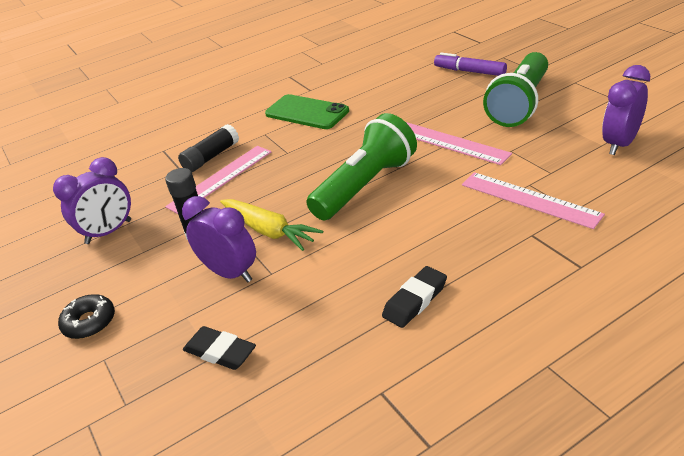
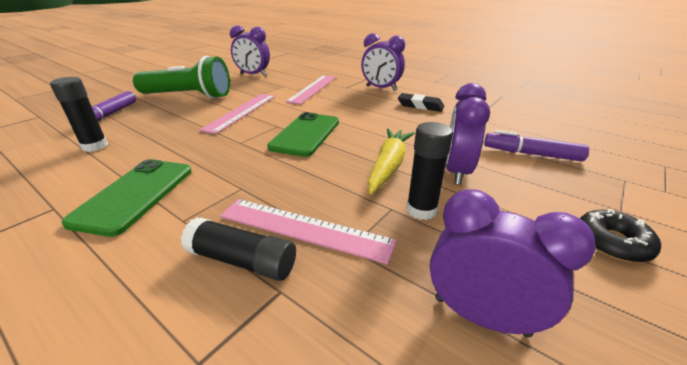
camera: 115 degrees left, 5 degrees down
(220, 352) = (531, 154): black eraser -> purple marker
(365, 185) = (306, 134): green flashlight -> green phone
(397, 82) = (95, 146): none -> black glue stick
(516, 275) = (381, 88): none -> purple clock

